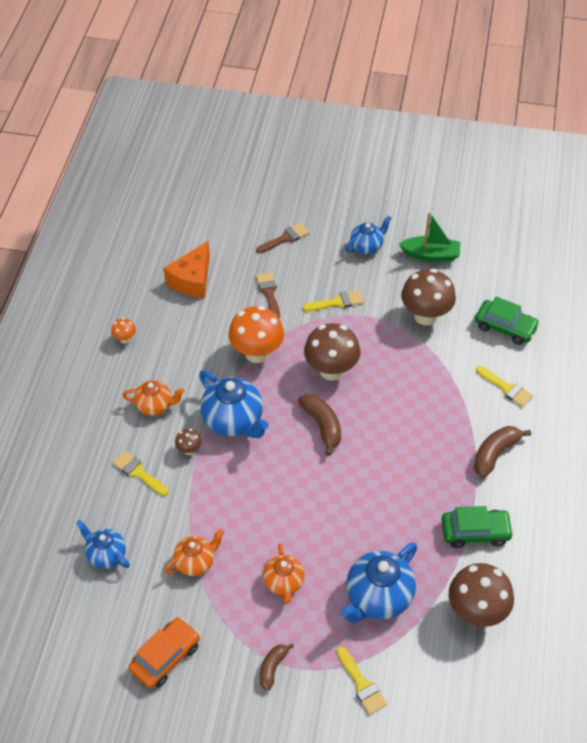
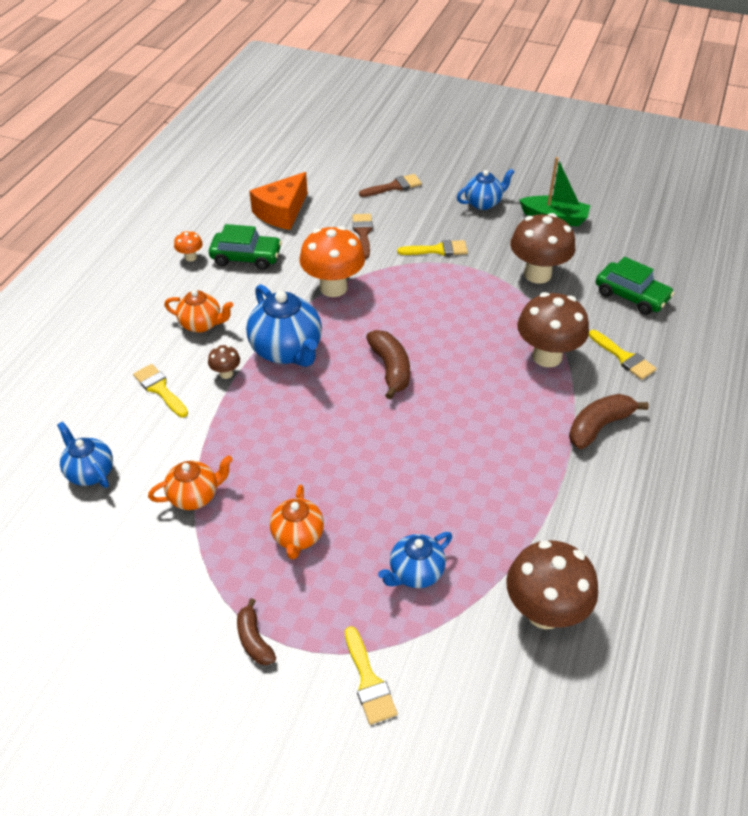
camera: 10 degrees right, 5 degrees down
(165, 657) = (120, 603): orange car -> none
(272, 668) = (254, 640): brown banana -> brown banana turned 60 degrees counterclockwise
(331, 370) = (415, 314): brown mushroom -> brown mushroom (547, 356)
(378, 597) = (415, 573): blue teapot -> blue teapot, size x0.60
(475, 532) = (559, 512): green car -> green car (246, 257)

